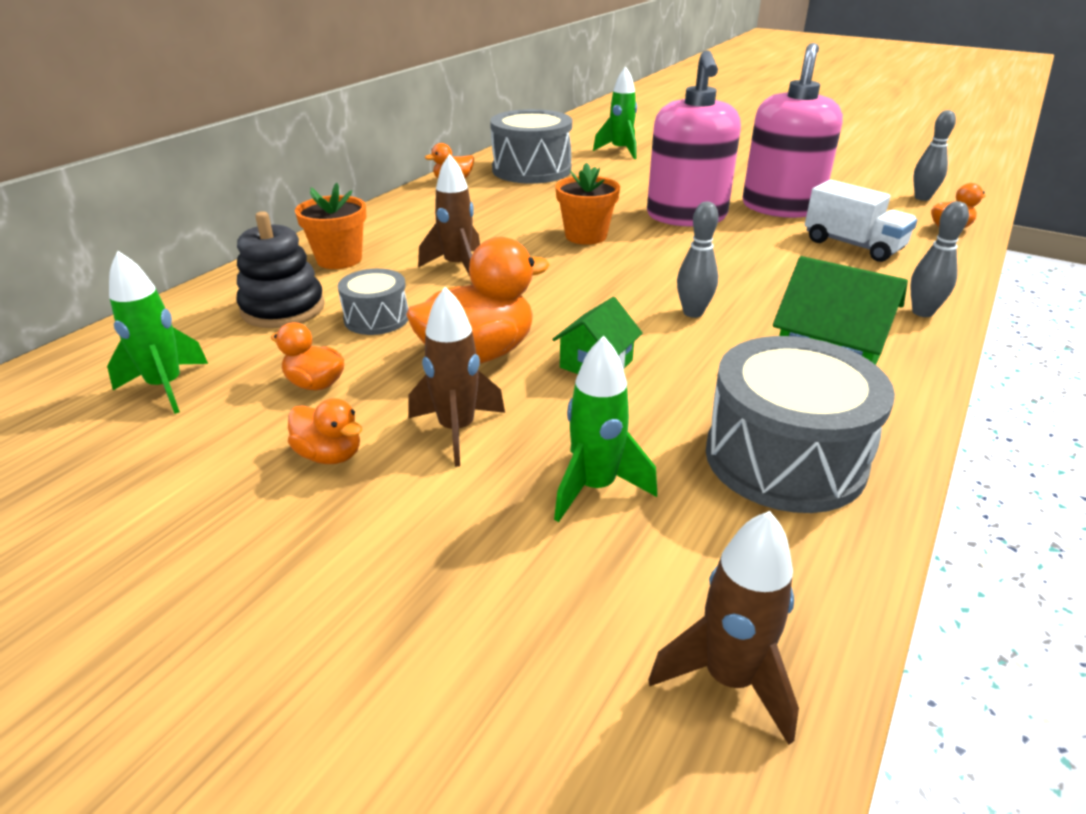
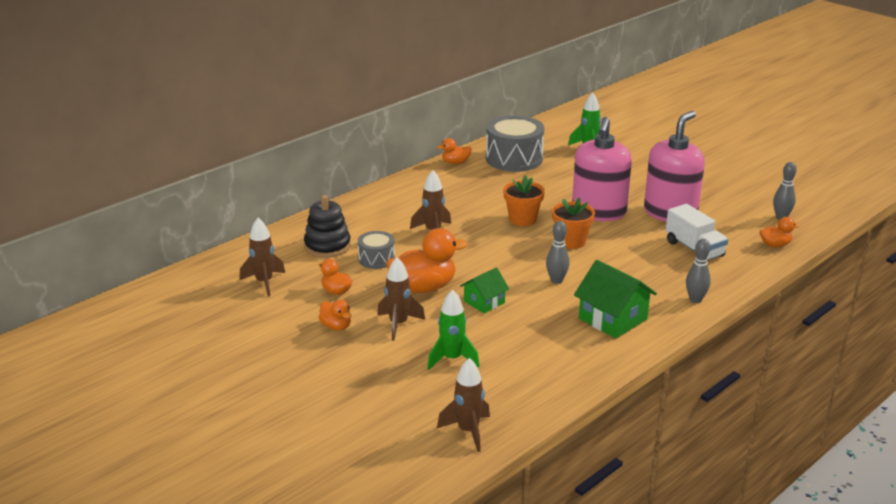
camera: 15 degrees right, 5 degrees down
(166, 387) = (264, 282): green rocket -> brown rocket
(339, 259) = (365, 217): orange flower pot -> orange flower pot (571, 241)
(784, 458) = (550, 361): grey drum -> none

